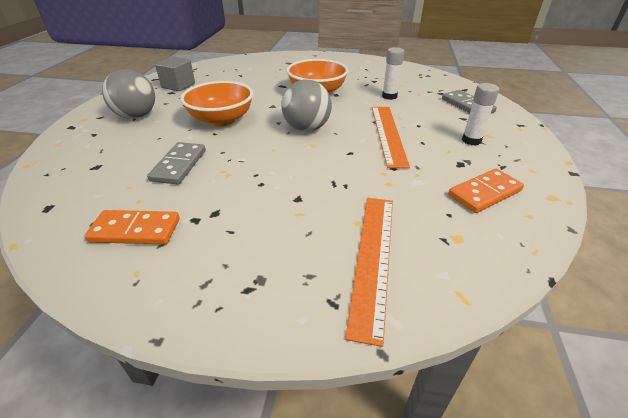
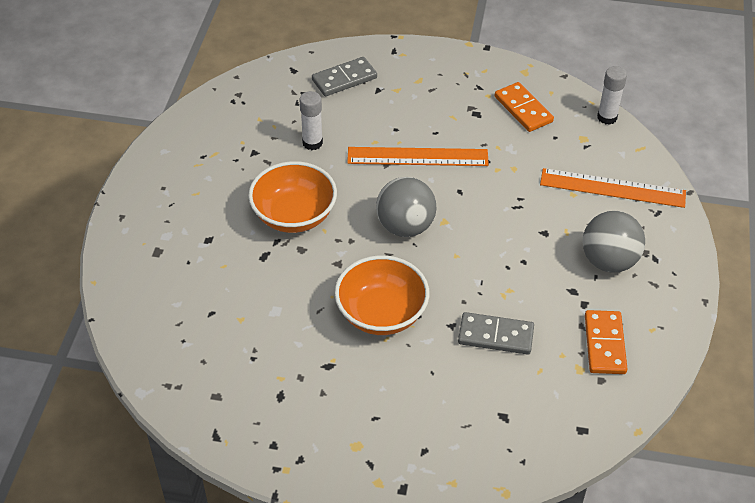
camera: 90 degrees left, 10 degrees up
(136, 116) = (369, 416): grey ball -> grey ball (608, 261)
(178, 86) = (253, 391): grey cube -> none
(471, 140) = (430, 96): white glue stick -> white glue stick (607, 117)

